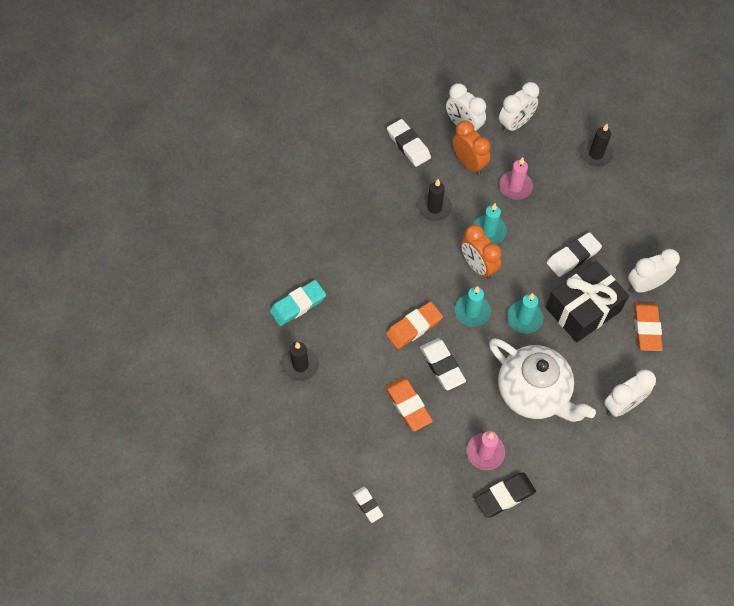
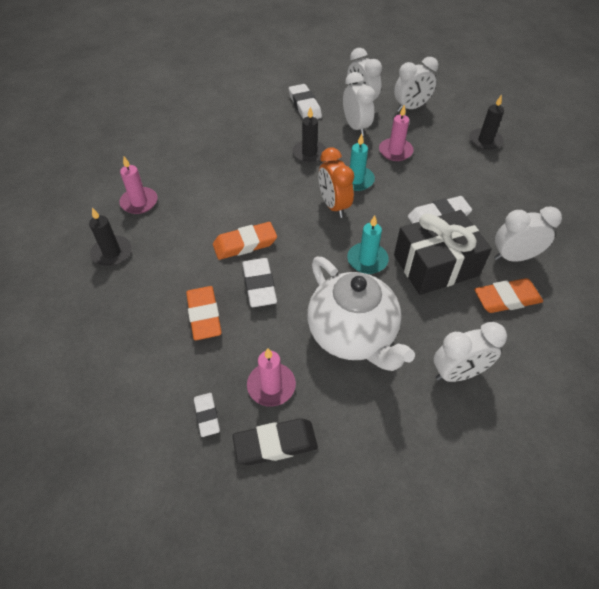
camera: 15 degrees right, 10 degrees down
(298, 305) = (139, 202): turquoise eraser -> pink candle
(367, 505) = (105, 411): white eraser -> white eraser (207, 415)
(469, 163) = (356, 127): orange clock -> white clock
(472, 311) = (312, 242): turquoise candle -> none
(646, 328) = (506, 299): orange eraser -> orange eraser turned 60 degrees clockwise

